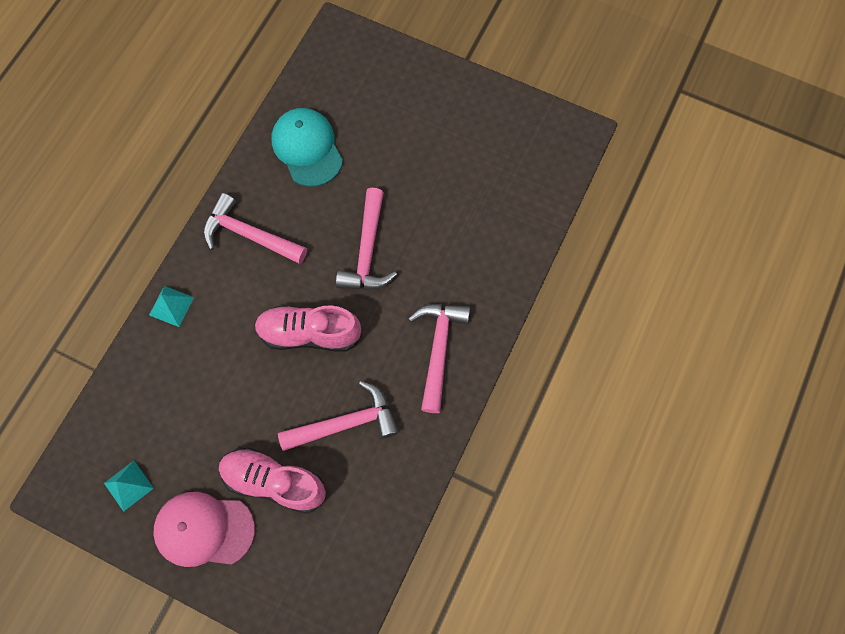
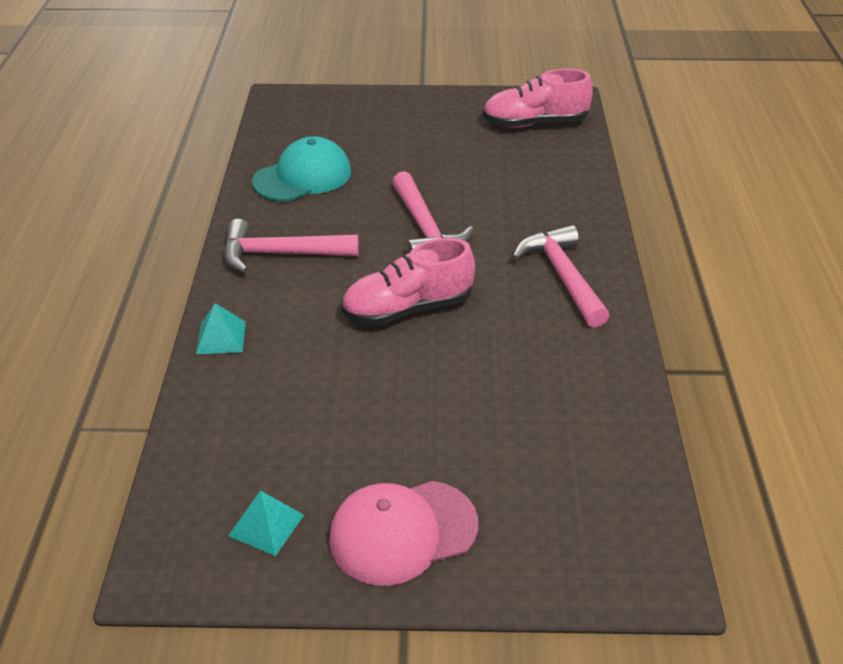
camera: 25 degrees left, 30 degrees down
(274, 482) = (462, 450): pink shoe -> pink shoe (535, 123)
(307, 148) = (303, 176): turquoise cap -> turquoise cap turned 105 degrees clockwise
(346, 423) = (508, 367): pink hammer -> none

